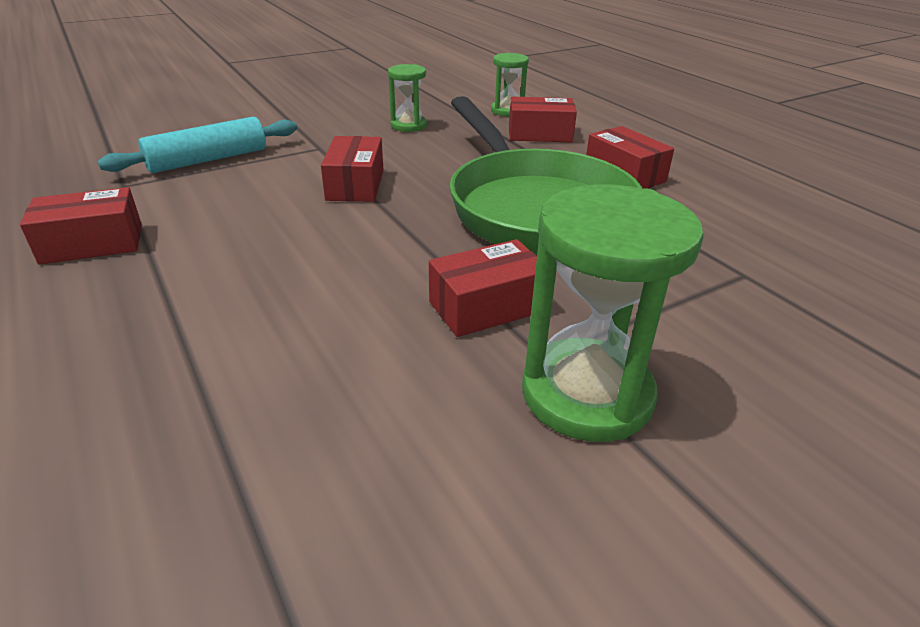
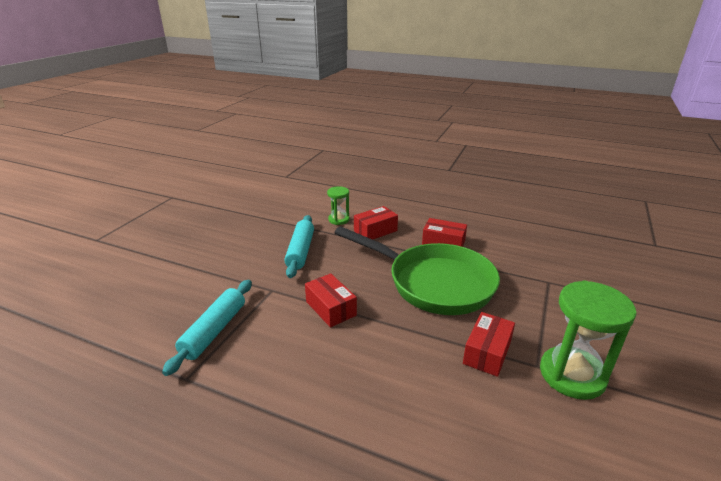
camera: 35 degrees left, 5 degrees down
(92, 244) = (238, 432): red box -> none
(408, 125) = (300, 251): green hourglass -> turquoise rolling pin

